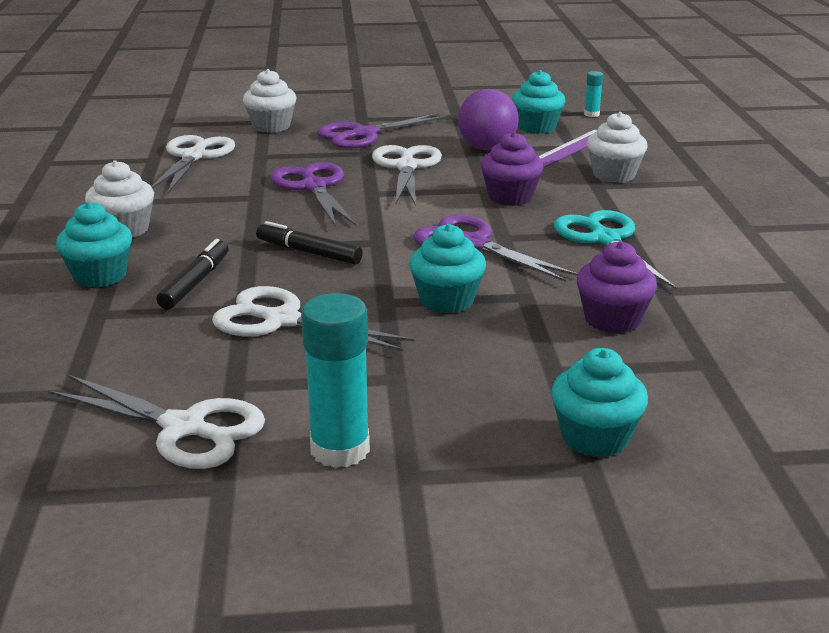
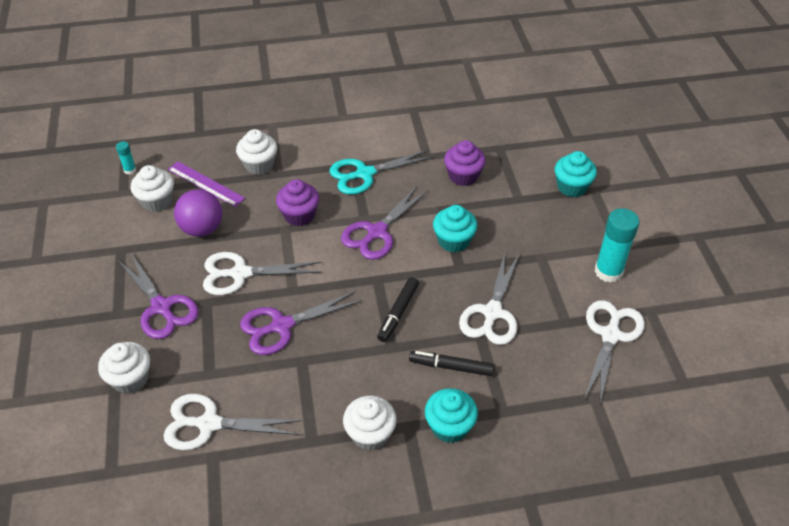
camera: 95 degrees left, 20 degrees up
(536, 127) = (157, 201): turquoise cupcake -> white cupcake

